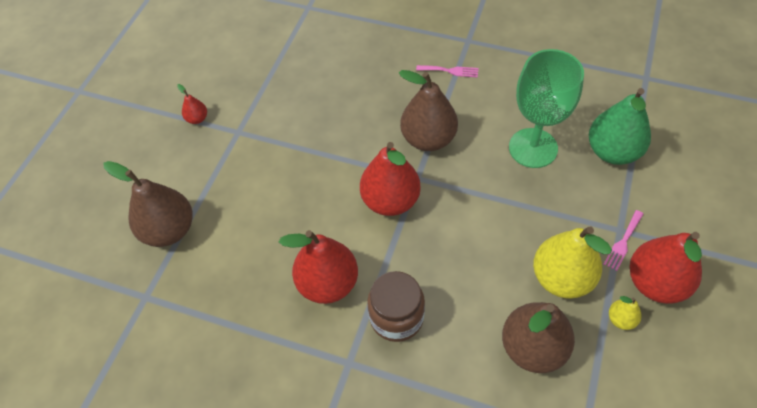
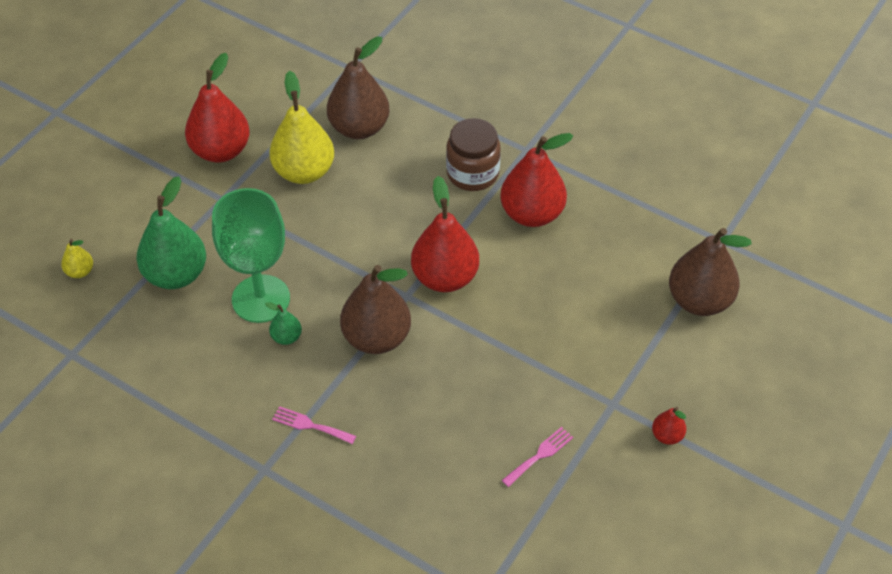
camera: 170 degrees left, 5 degrees down
(497, 124) = (286, 337): none -> green pear
(621, 319) = (270, 131): yellow pear -> yellow pear (80, 271)
(623, 242) = (227, 188): pink fork -> pink fork (540, 455)

